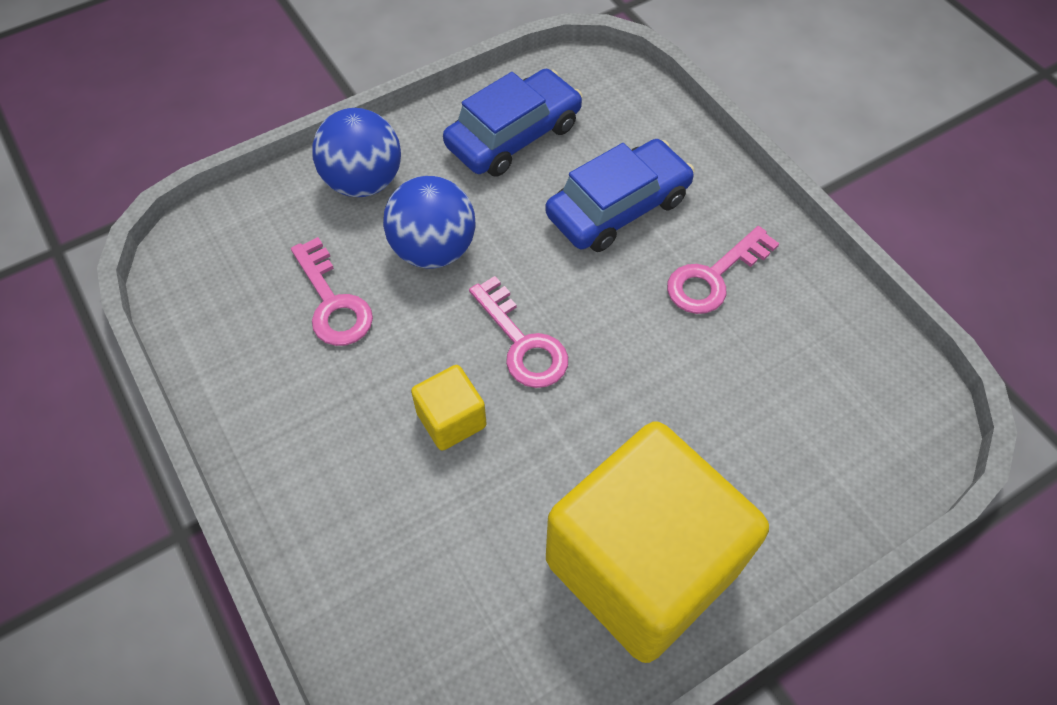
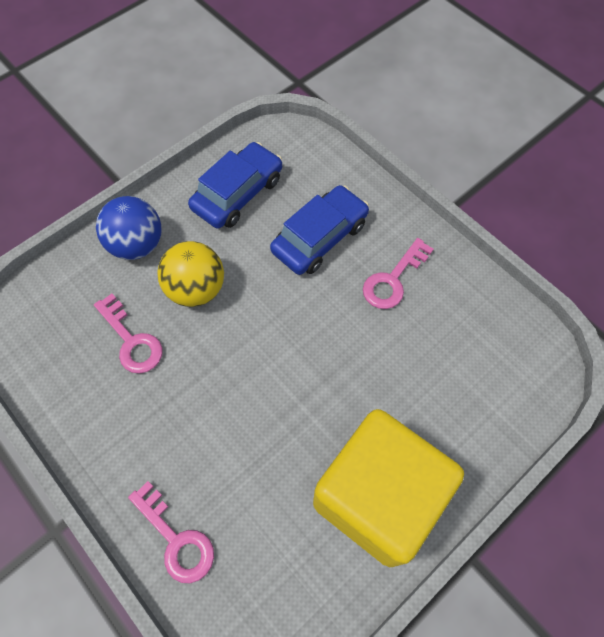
camera: 10 degrees left, 5 degrees up
(433, 249) = (196, 289): blue ball -> yellow ball
(451, 420) = (231, 414): yellow cube -> none
(522, 343) = (270, 349): pink key -> pink key (176, 539)

